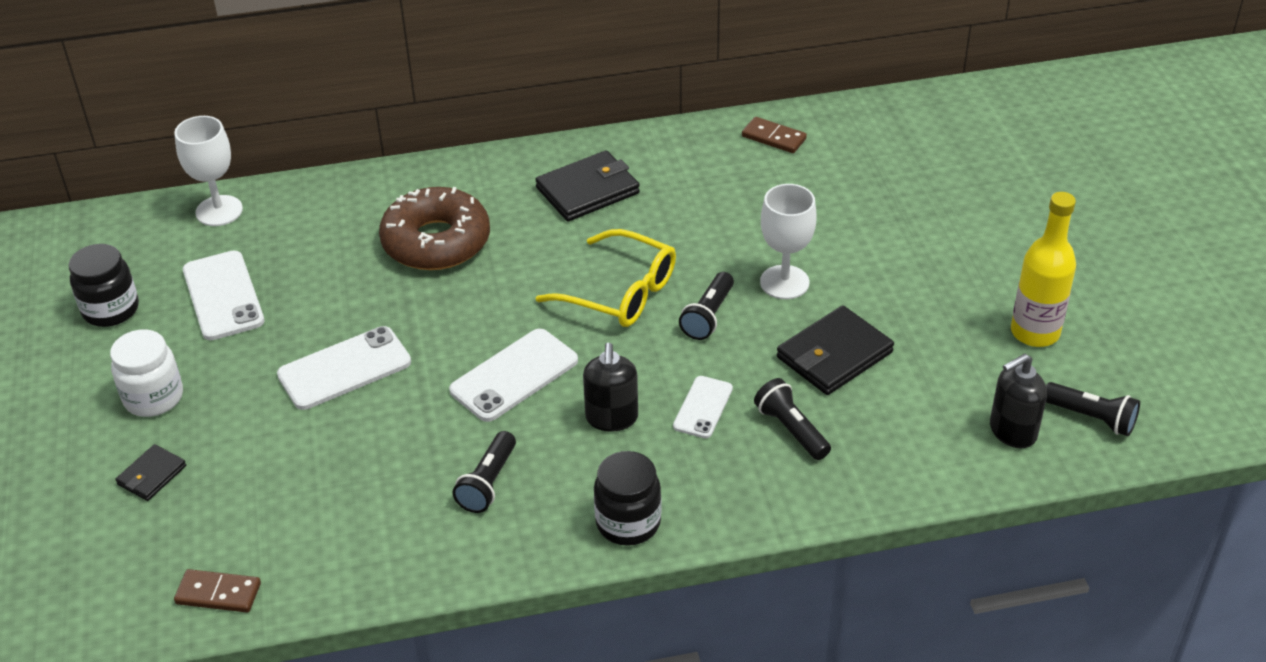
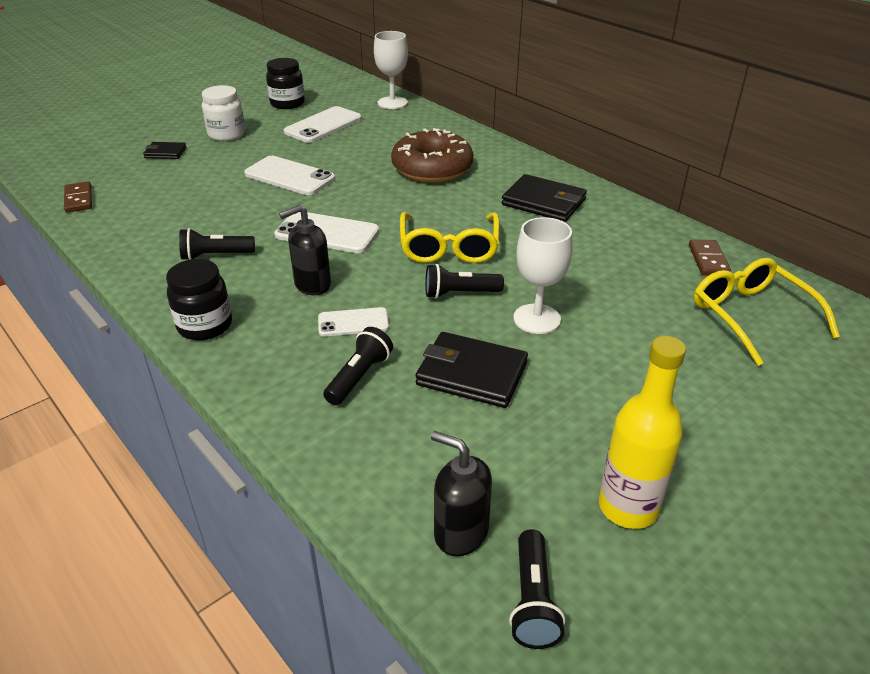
camera: 60 degrees right, 5 degrees down
(869, 157) = (752, 316): none -> yellow glasses

